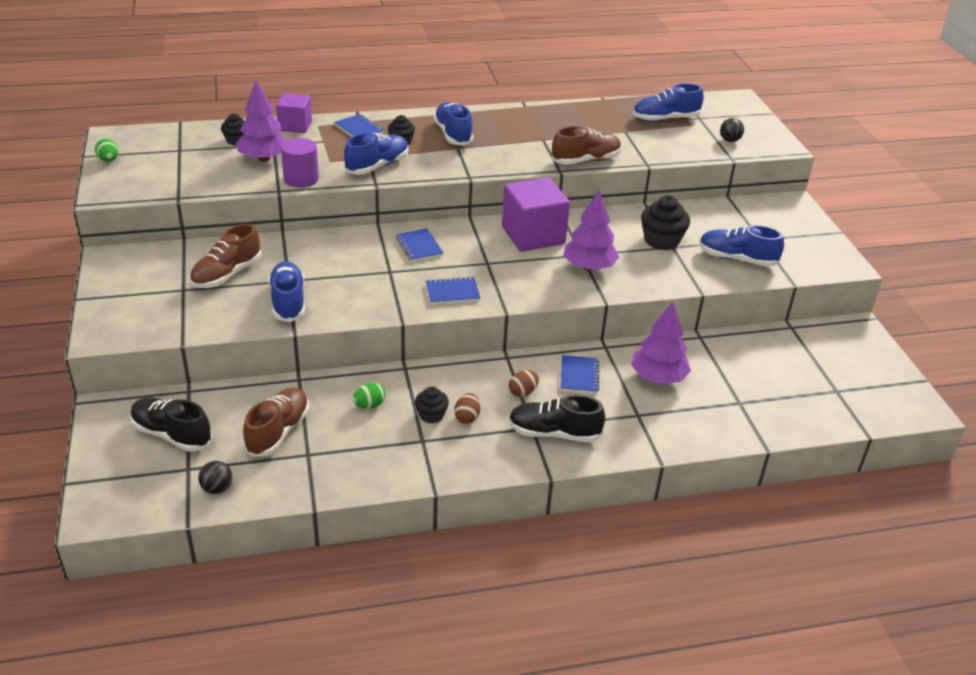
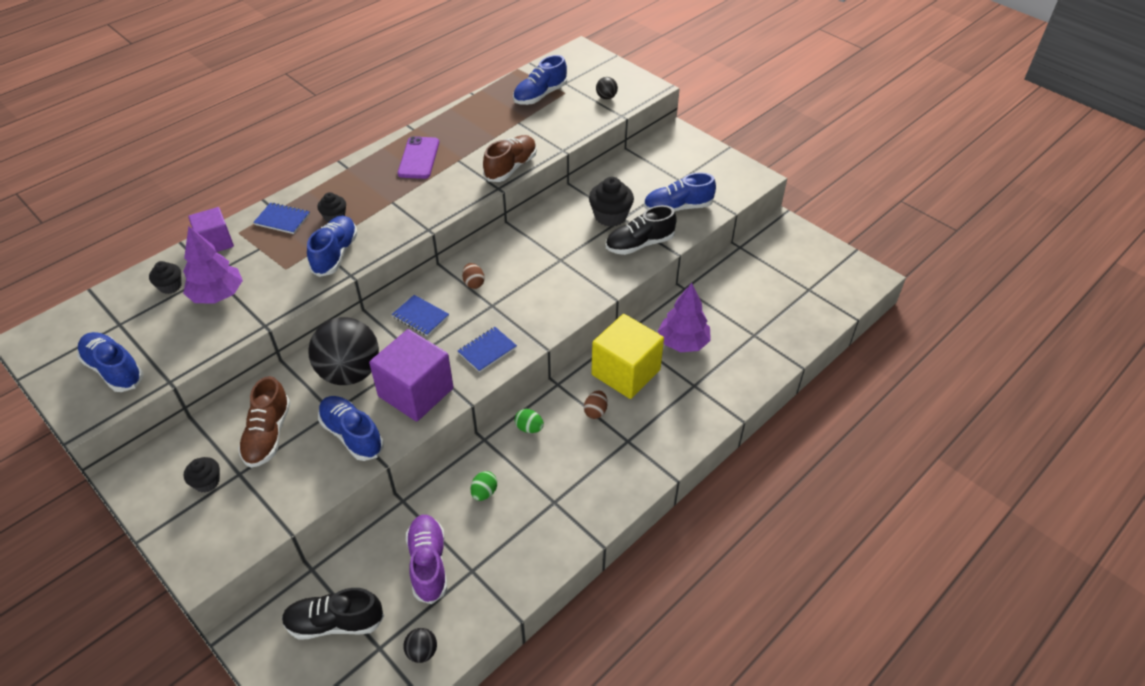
camera: 30 degrees left, 10 degrees up
(109, 160) = (51, 372): green egg -> green egg (529, 428)
(278, 432) = (428, 563): brown shoe -> purple shoe
(301, 179) = (275, 302): purple cylinder -> none
(326, 261) = (350, 373): none -> black ball
(431, 415) = (542, 473): black cupcake -> black cupcake (207, 482)
(453, 134) = (375, 188): blue shoe -> blue shoe (114, 370)
(467, 417) = (571, 460): brown egg -> brown egg (473, 283)
(510, 127) = (419, 158): none -> purple phone
(533, 235) = (507, 258): purple cube -> purple cube (416, 392)
(554, 433) = (647, 437): black shoe -> black shoe (639, 244)
(579, 376) = (625, 372): blue notebook -> yellow cube
(589, 267) = (575, 269): purple tree -> none

